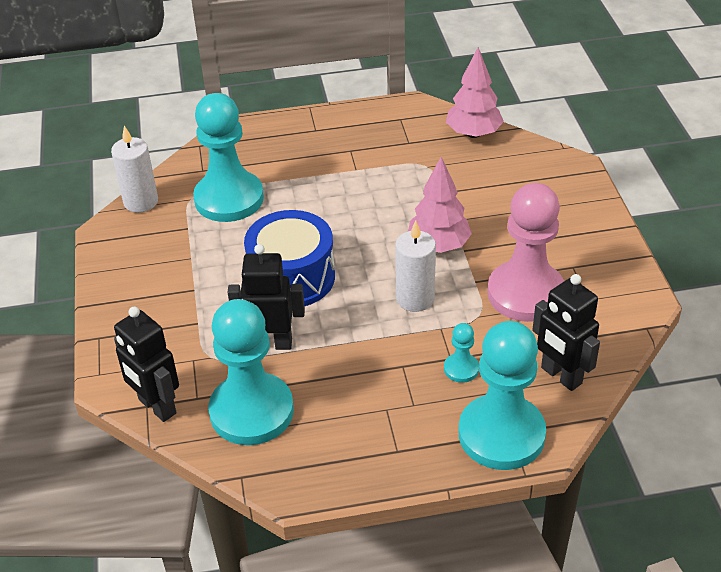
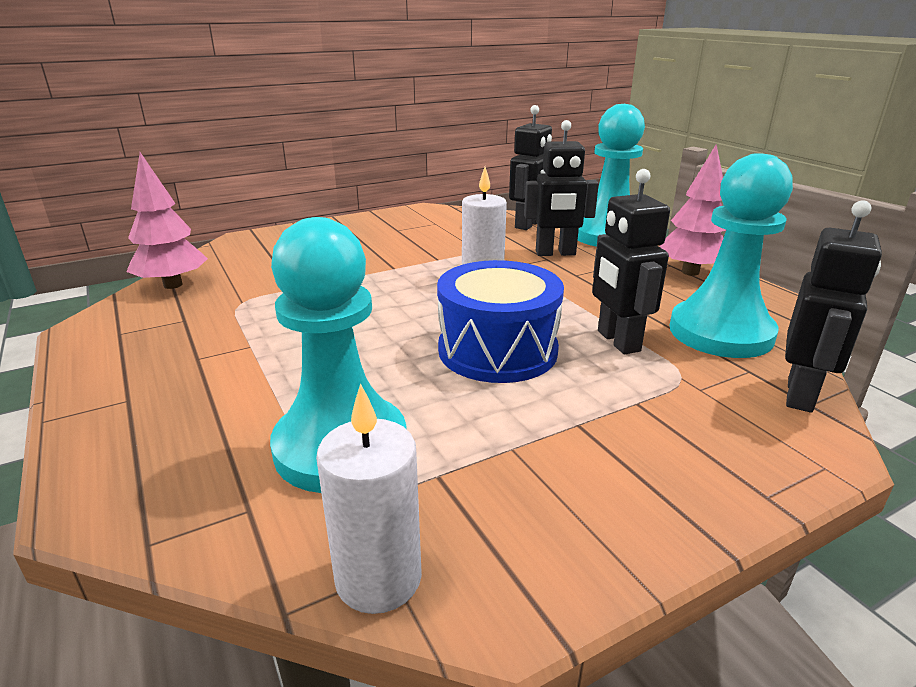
camera: 110 degrees left, 15 degrees down
(438, 245) = (393, 279): pink tree -> pink tree (690, 272)
(461, 369) = (555, 253): turquoise pawn -> black robot
(525, 294) = (443, 241): pink pawn -> none

